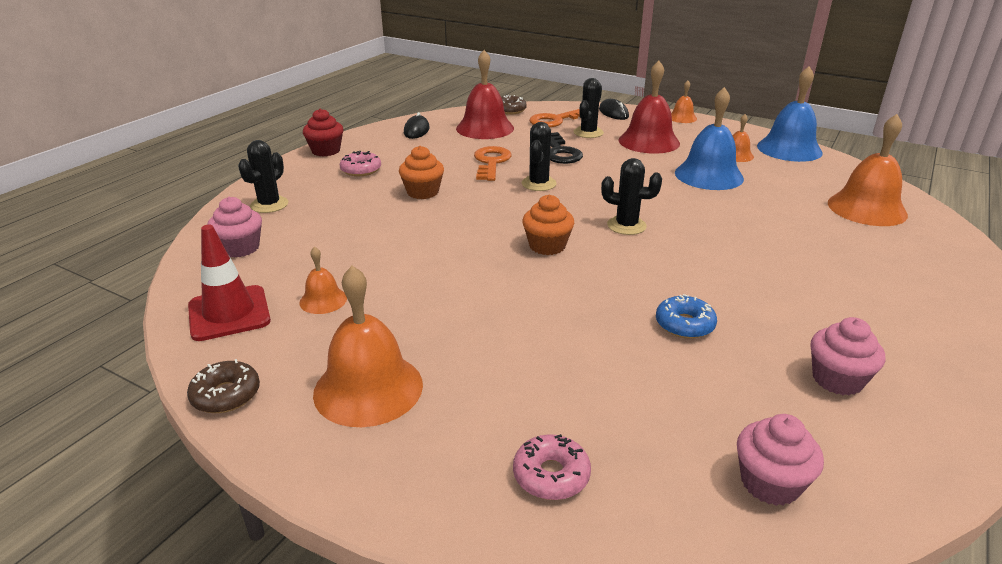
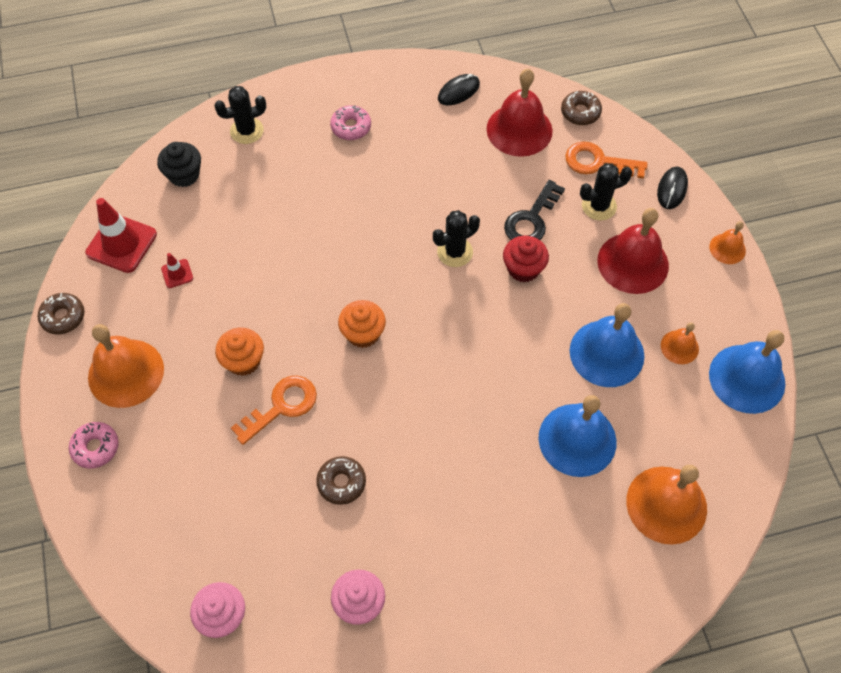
camera: 45 degrees right, 30 degrees up
(240, 248) = (184, 175): pink cupcake -> black cupcake
(323, 300) = (177, 273): orange bell -> red traffic cone
(326, 151) = (356, 75): red cupcake -> red cupcake (523, 269)
(422, 192) = (359, 195): orange cupcake -> orange cupcake (243, 361)
(491, 162) = (457, 191): orange key -> orange key (281, 406)
(551, 475) = (138, 510): pink donut -> pink donut (95, 447)
(626, 226) = (446, 358): black cactus -> none
(684, 325) = (341, 482): blue donut -> brown donut
(771, 213) = (577, 439): none -> blue bell

